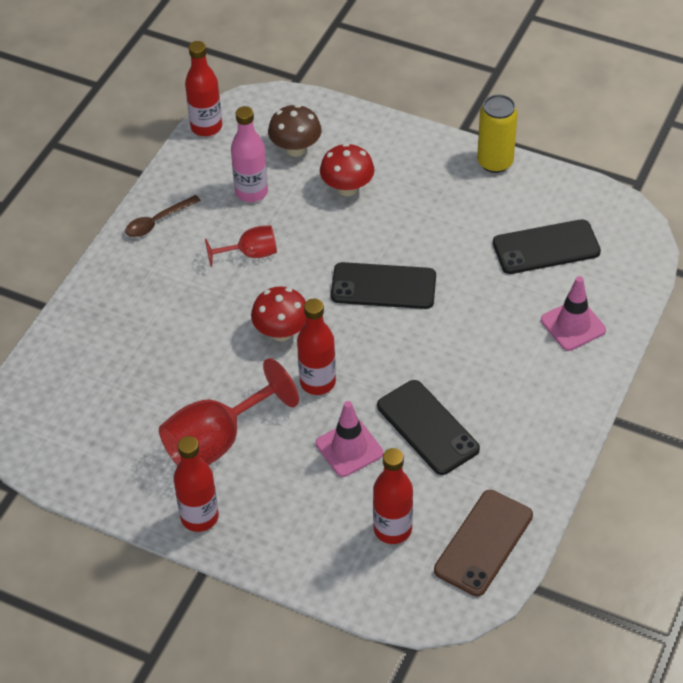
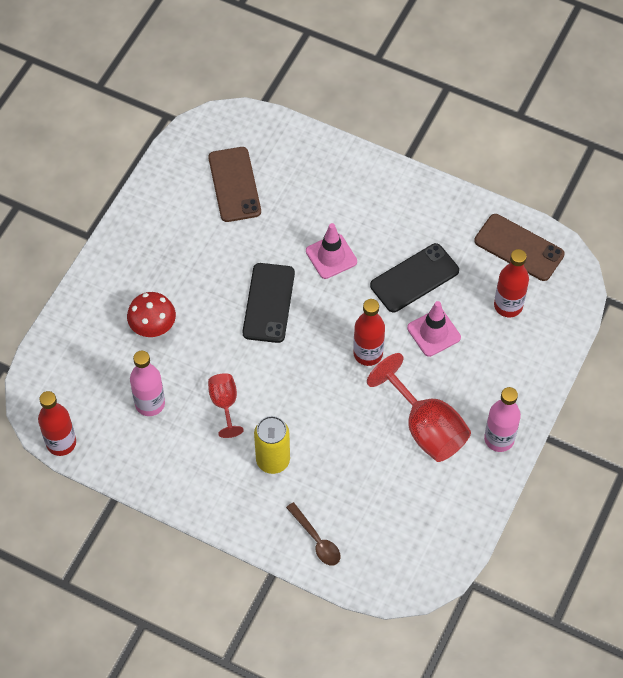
camera: 90 degrees left, 10 degrees up
(157, 221) = (179, 481): brown spoon -> brown spoon (316, 540)
(199, 517) = (499, 439): red bottle -> pink bottle
(281, 332) = (314, 380): red mushroom -> none
(295, 149) = (99, 367): brown mushroom -> none
(495, 162) = (134, 213): yellow can -> yellow can (273, 460)
(546, 247) = (234, 184): black phone -> brown phone
(573, 325) = (317, 173): pink traffic cone -> pink traffic cone (331, 256)

